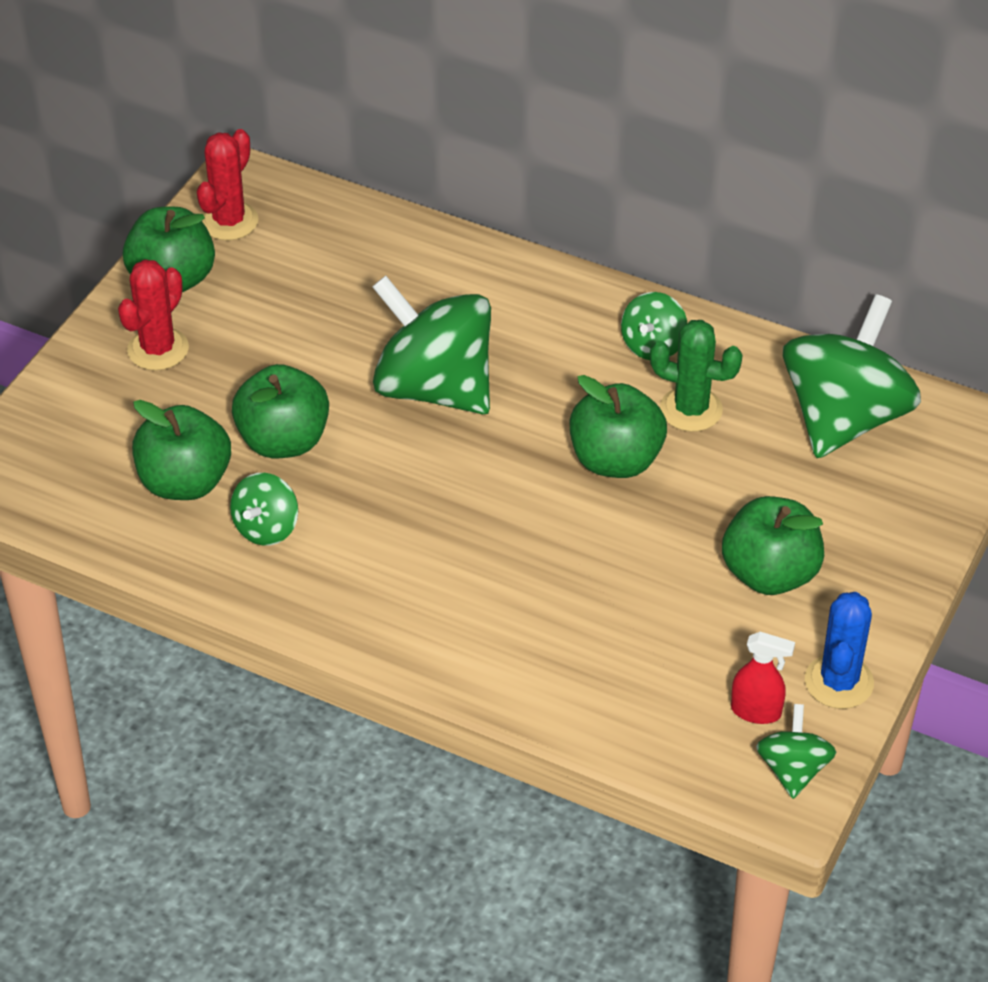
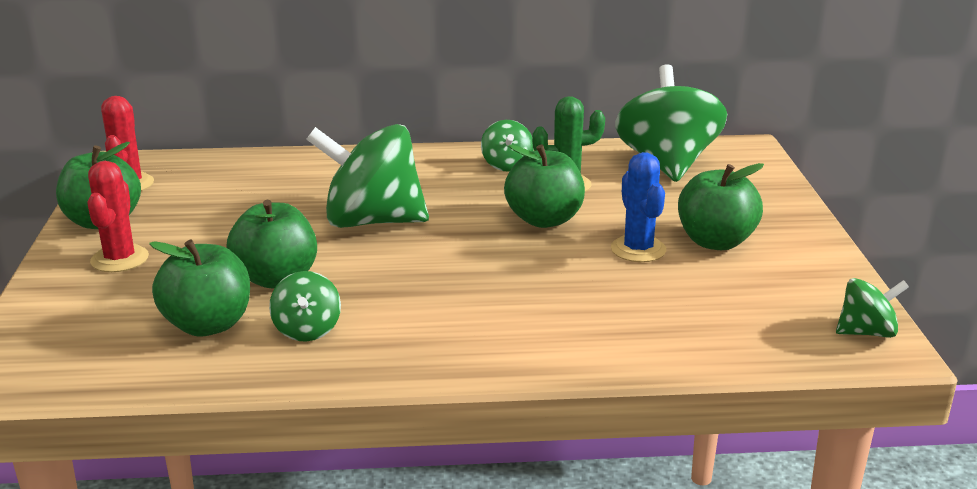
camera: 30 degrees left, 20 degrees down
(756, 711) = (800, 310): red spray bottle -> none
(793, 769) = (866, 332): green spinning top -> green spinning top turned 105 degrees clockwise
(839, 682) = (831, 278): blue cactus -> blue cactus (638, 249)

